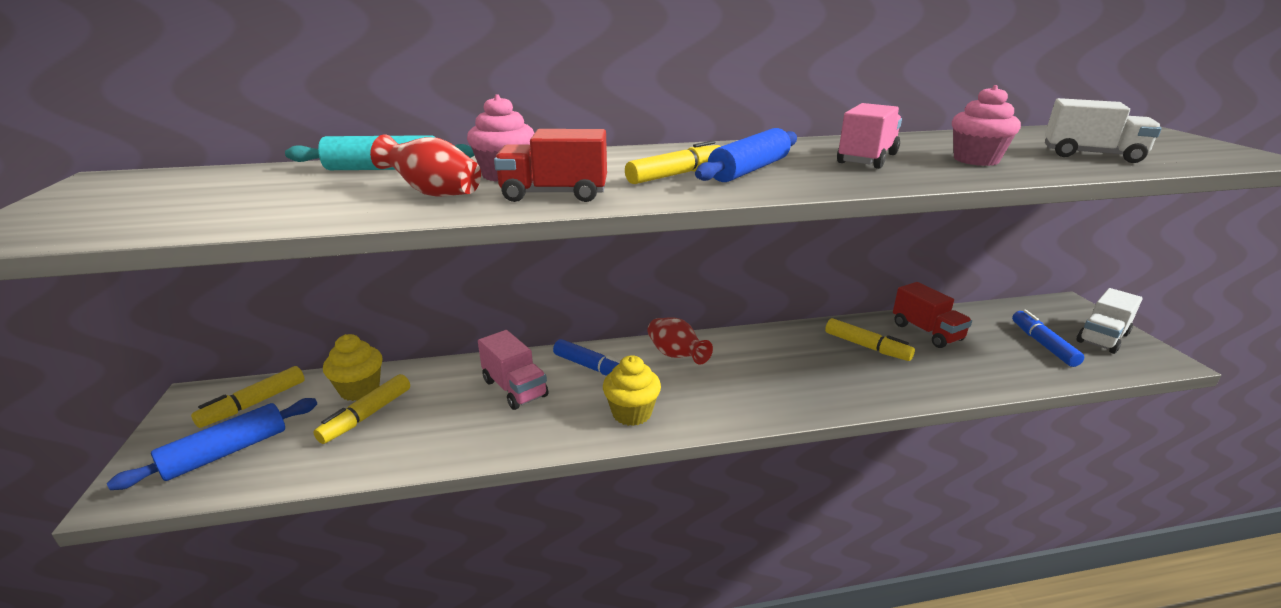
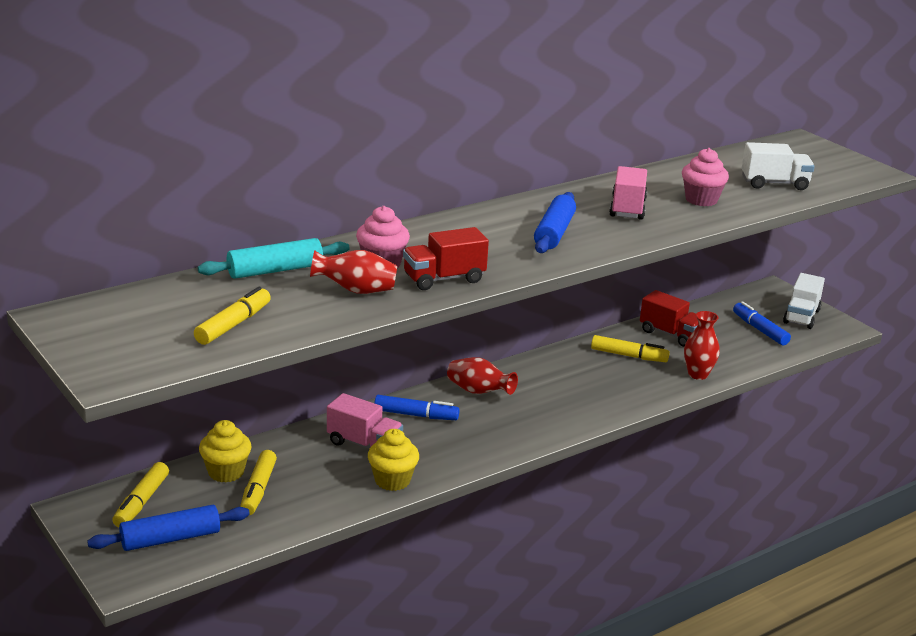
camera: 25 degrees left, 0 degrees up
(226, 452) = (170, 539): blue rolling pin -> blue rolling pin turned 45 degrees clockwise
(632, 413) = (477, 444): yellow cupcake -> yellow cupcake (392, 480)
(676, 174) = (507, 245): yellow marker -> yellow marker (233, 324)
(945, 382) = (698, 374): none -> red vase

